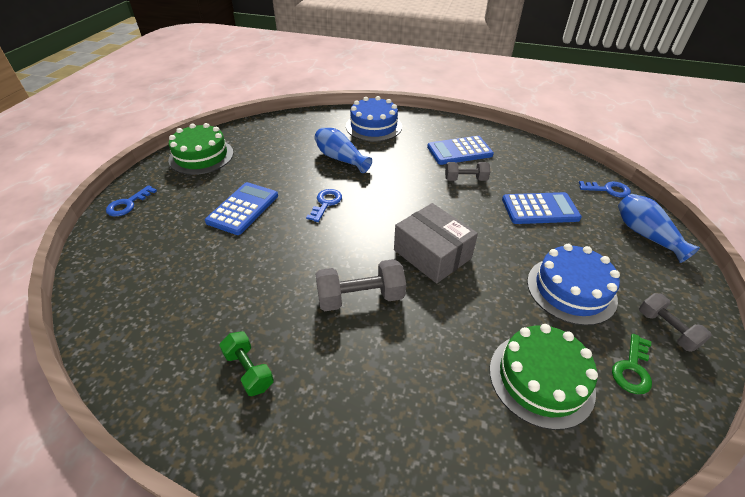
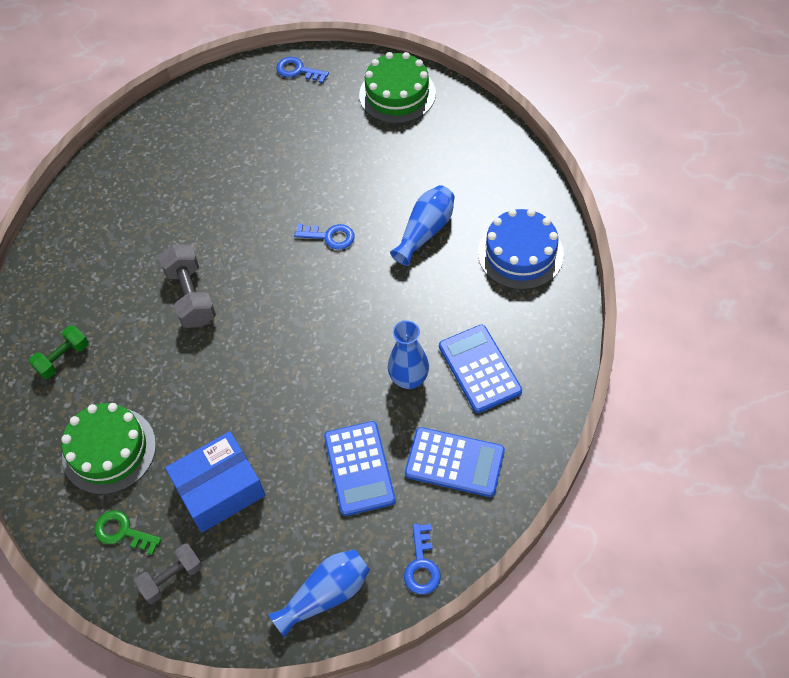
camera: 85 degrees right, 15 degrees up
(243, 208) = (307, 165): blue calculator -> blue calculator (454, 462)
(249, 370) = (109, 234): green dumbbell -> green dumbbell (63, 358)
(432, 254) = (259, 351): grey box -> none
(465, 179) = (409, 379): grey dumbbell -> blue vase
(571, 290) = (219, 489): blue cake -> blue box

